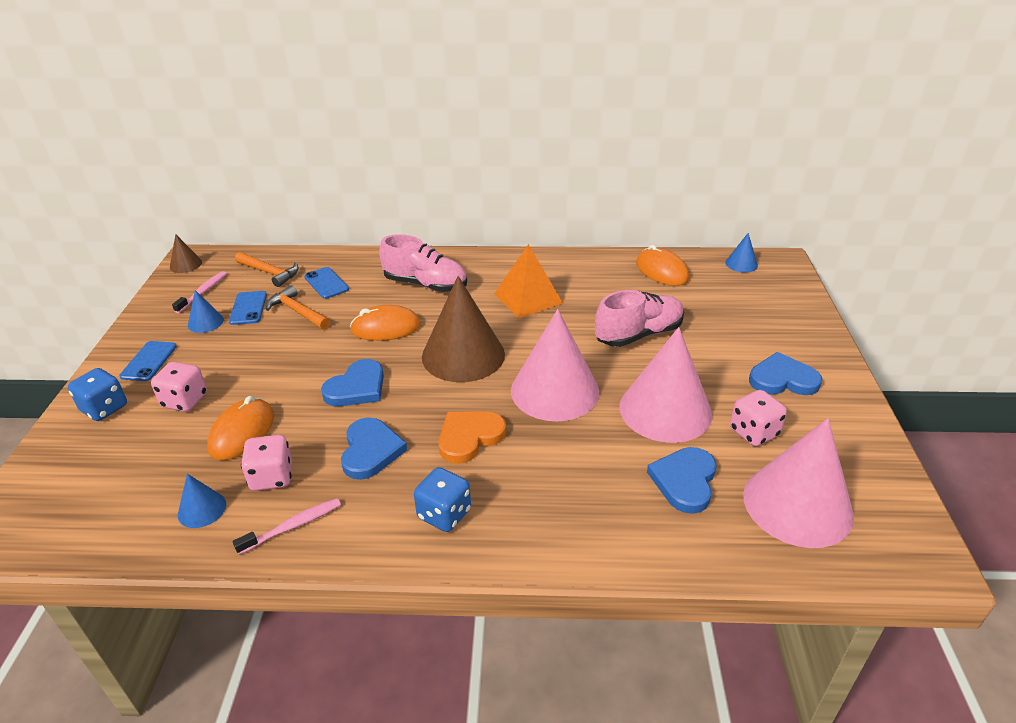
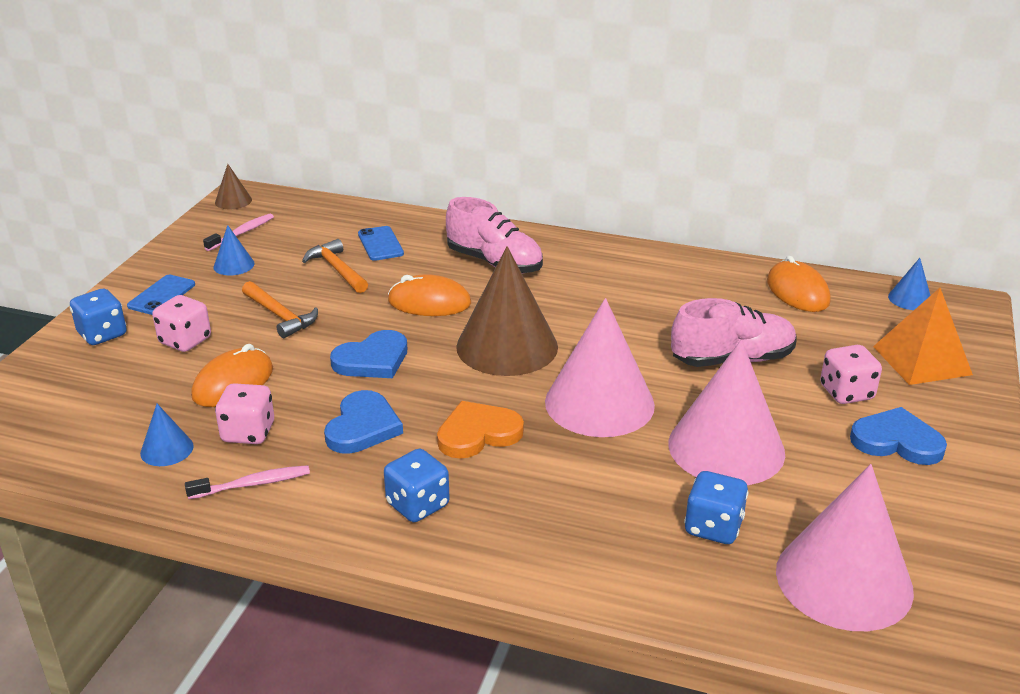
camera: 15 degrees right, 5 degrees down
(248, 308) = (284, 257): blue phone -> none
(270, 273) = (321, 223): orange hammer -> orange hammer (280, 316)
(528, 298) = (612, 296): orange pyramid -> orange pyramid (921, 360)
(684, 481) = (713, 527): blue heart -> blue dice
(753, 432) = (827, 492): pink dice -> pink dice (846, 393)

